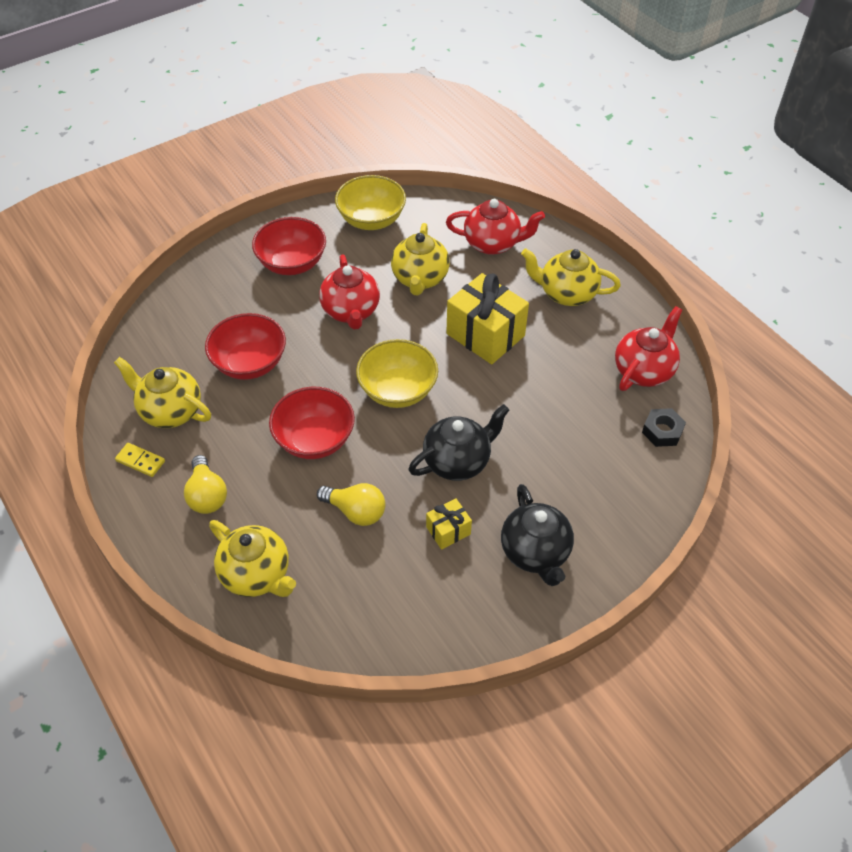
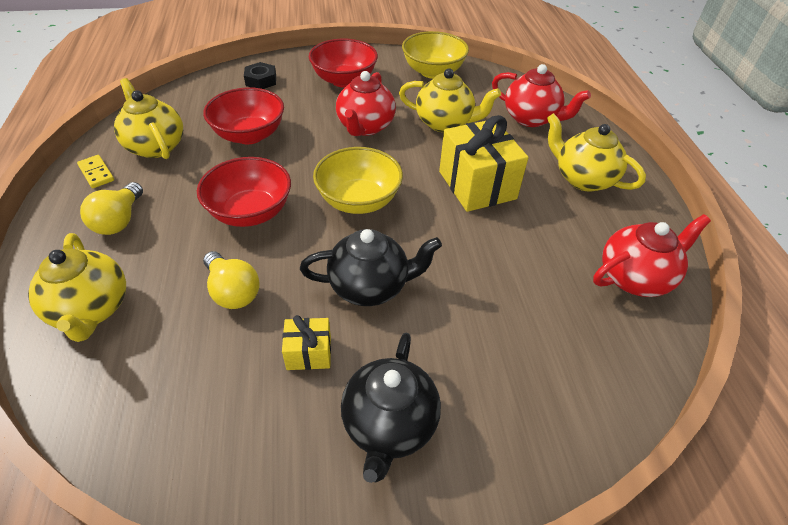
camera: 25 degrees right, 5 degrees down
(420, 279) = (445, 123): yellow teapot -> yellow teapot turned 105 degrees counterclockwise
(662, 431) = (628, 351): black nut -> black nut (261, 81)

